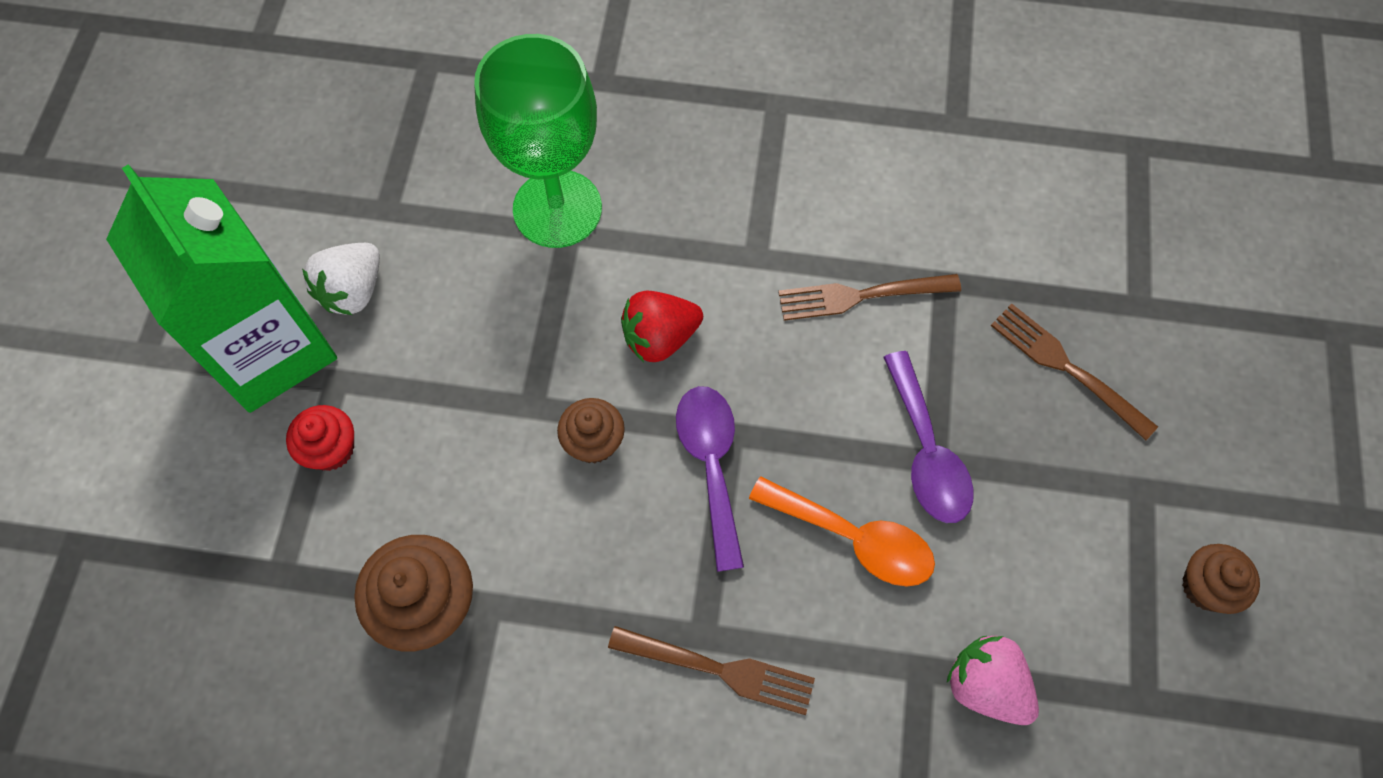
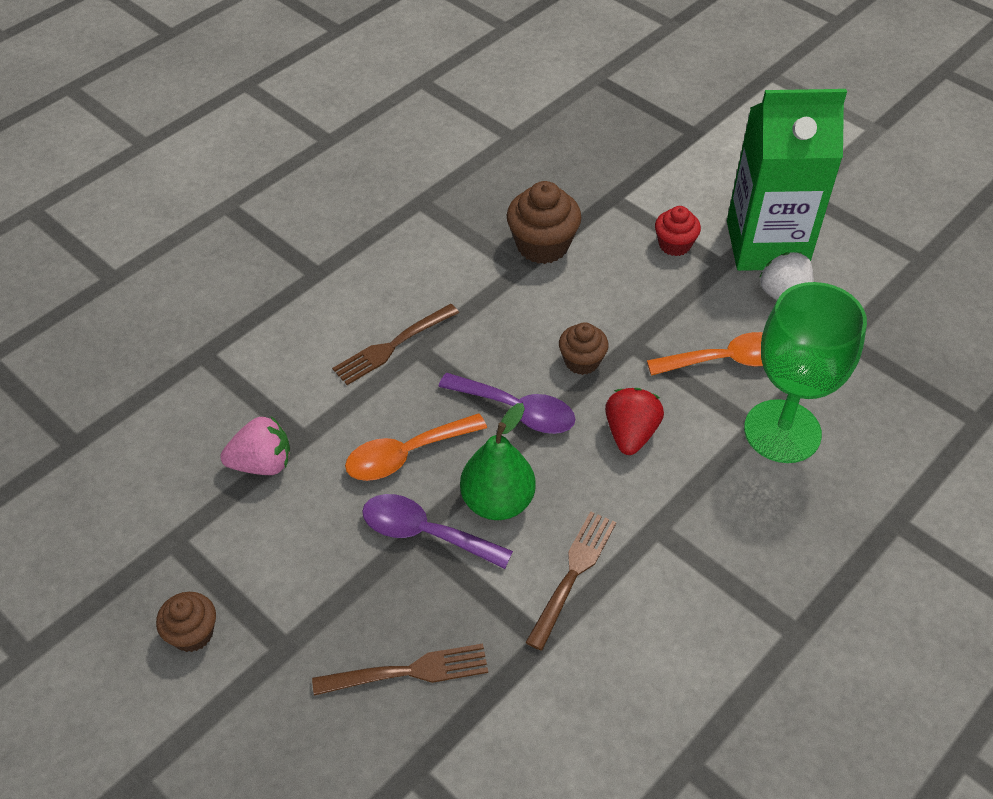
camera: 125 degrees right, 15 degrees down
(492, 301) = (727, 360): none -> orange spoon
(838, 409) = (497, 502): none -> green pear

